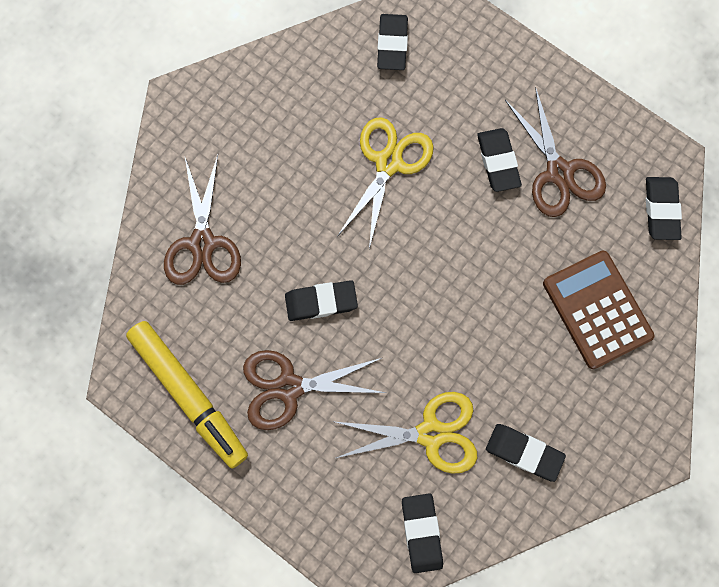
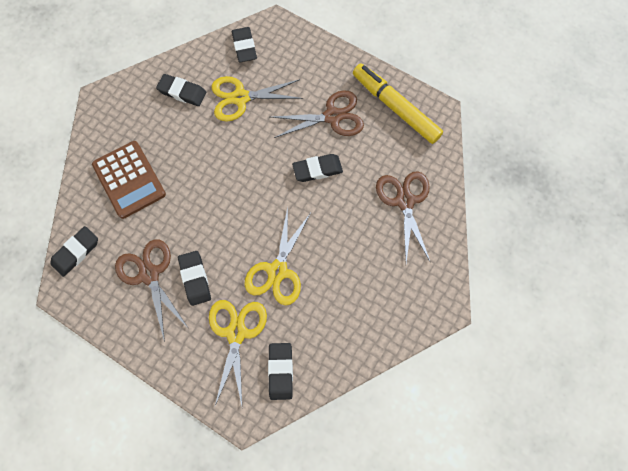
camera: 175 degrees right, 5 degrees down
(445, 92) = (236, 332): none -> yellow scissors
(660, 210) = (76, 252): black eraser -> black eraser turned 45 degrees clockwise

